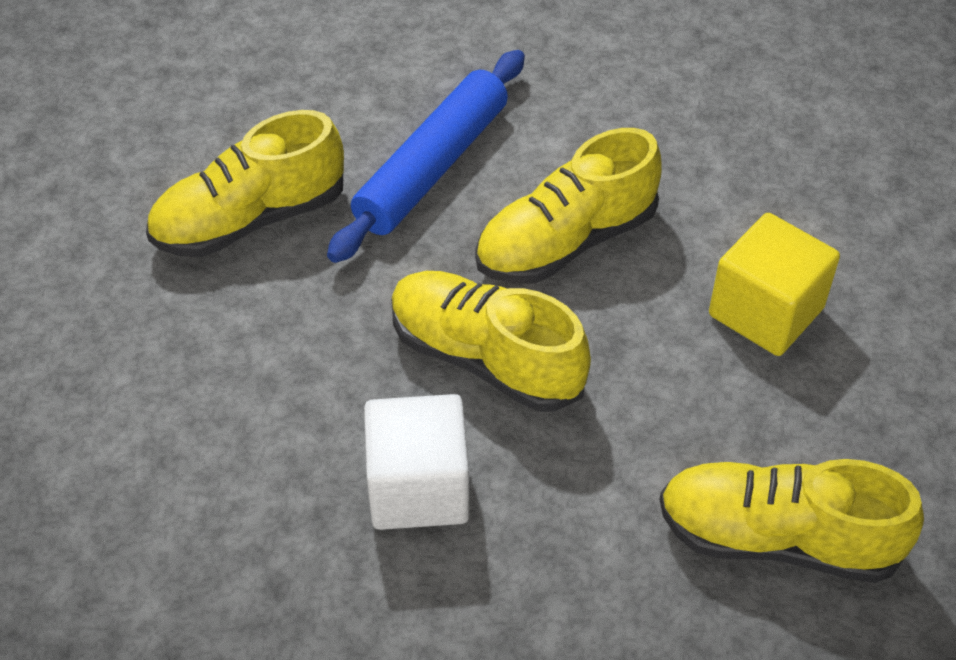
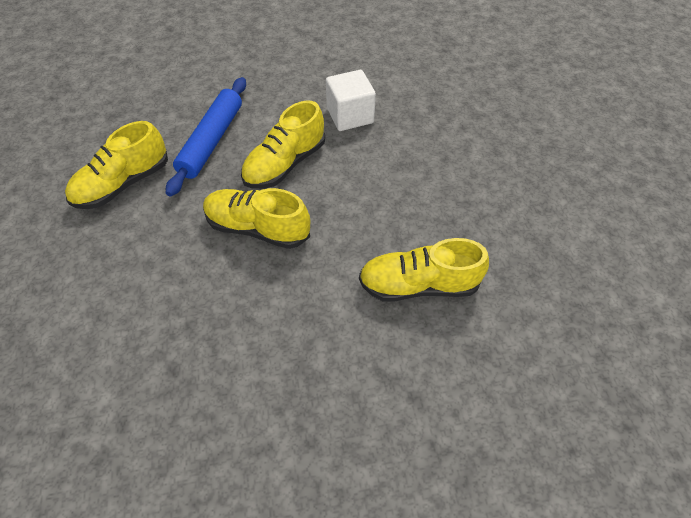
camera: 15 degrees left, 5 degrees up
(418, 488) = (237, 300): white cube -> white cube (350, 116)
(766, 312) = (387, 178): yellow cube -> none

